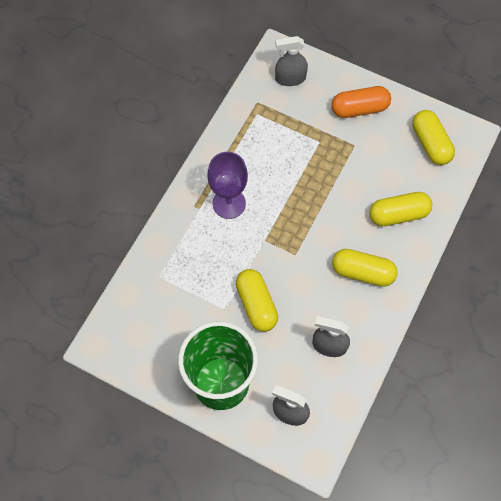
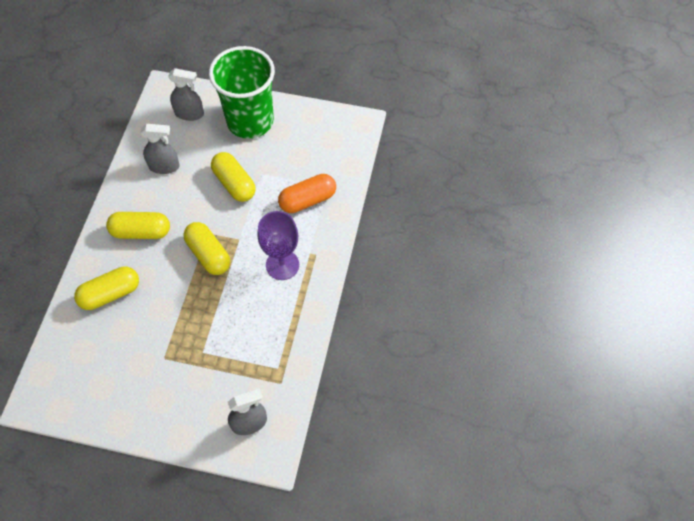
camera: 165 degrees right, 5 degrees down
(359, 109) = (163, 403): orange capsule -> orange capsule (307, 200)
(430, 144) = (79, 380): yellow capsule -> yellow capsule (208, 254)

